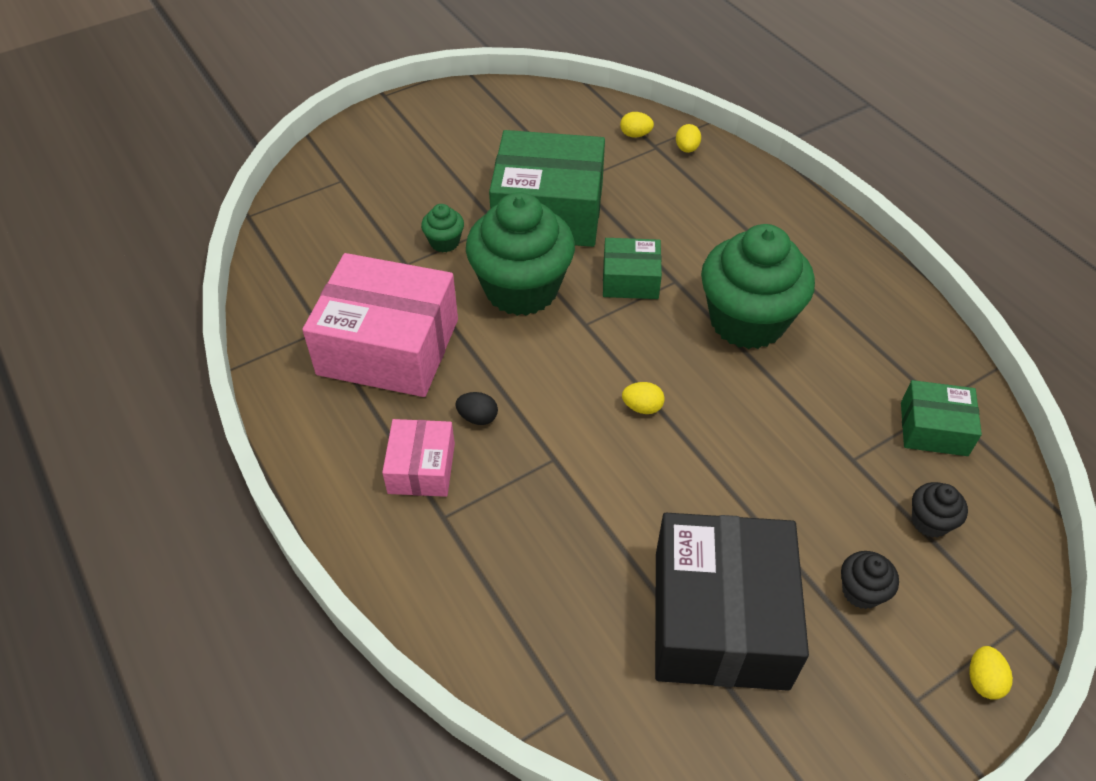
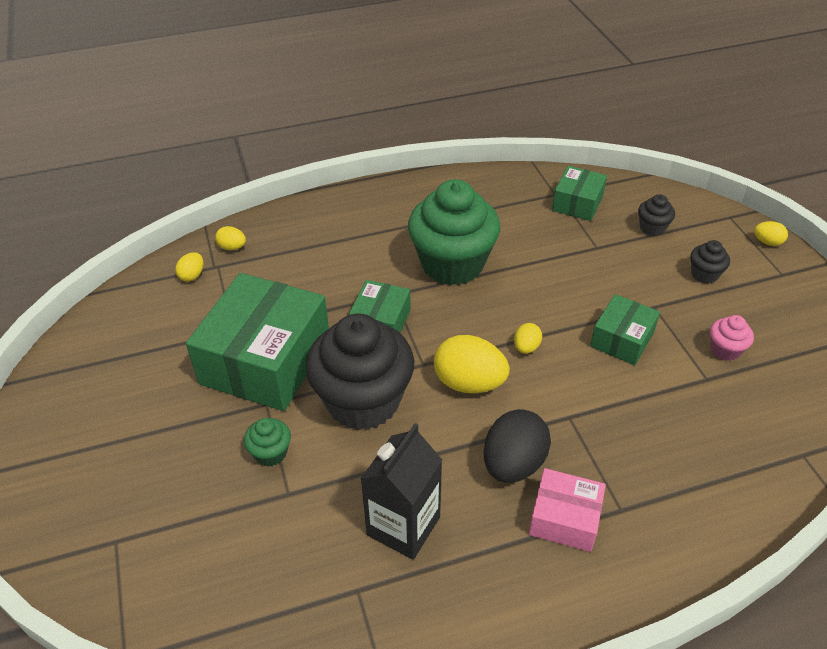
camera: 75 degrees left, 5 degrees down
(388, 346) = (403, 526): pink box -> black carton
(478, 417) = (513, 464): black egg -> black egg, size x2.02
(521, 289) = (363, 401): green cupcake -> black cupcake
(572, 365) = (469, 383): none -> yellow egg
(692, 500) = (622, 339): none -> green box
(720, 618) = (725, 350): black box -> pink cupcake

